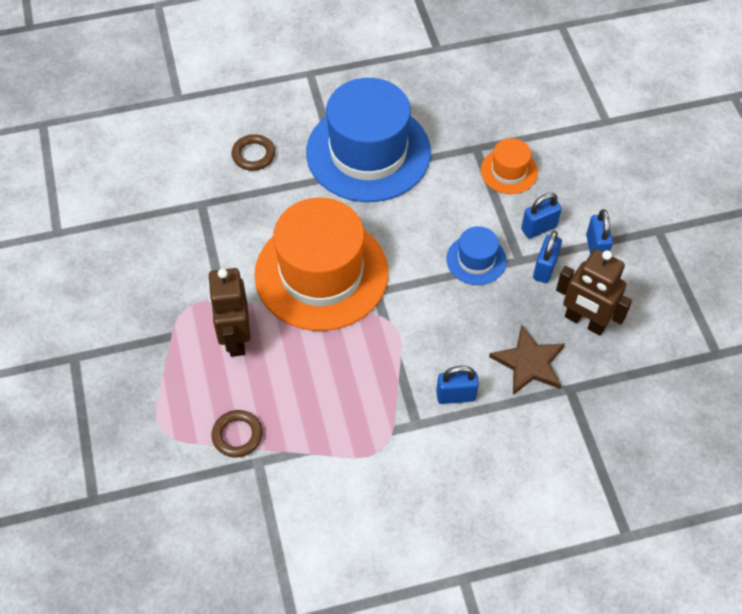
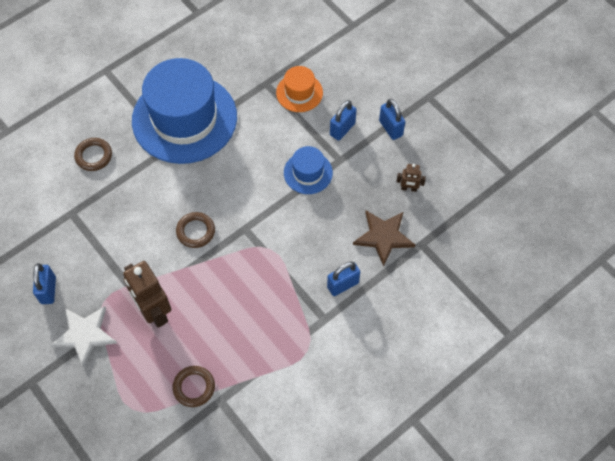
camera: 25 degrees left, 5 degrees up
(152, 332) = (85, 335): none -> white star
(321, 273) = (195, 231): orange hat -> brown ring
(545, 268) = (361, 159): blue padlock -> blue padlock (48, 290)
(585, 322) = (409, 188): brown robot -> brown robot, size x0.48

